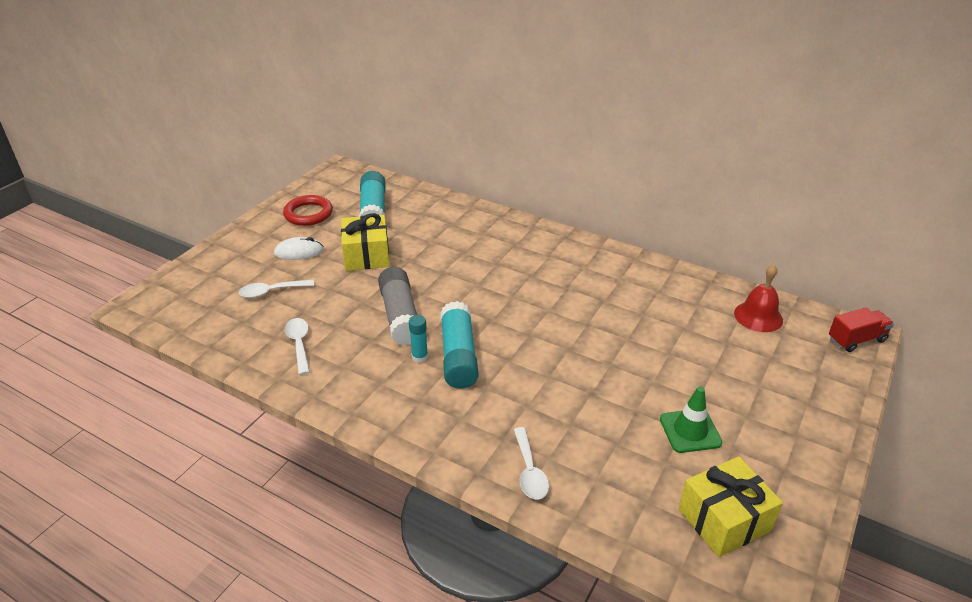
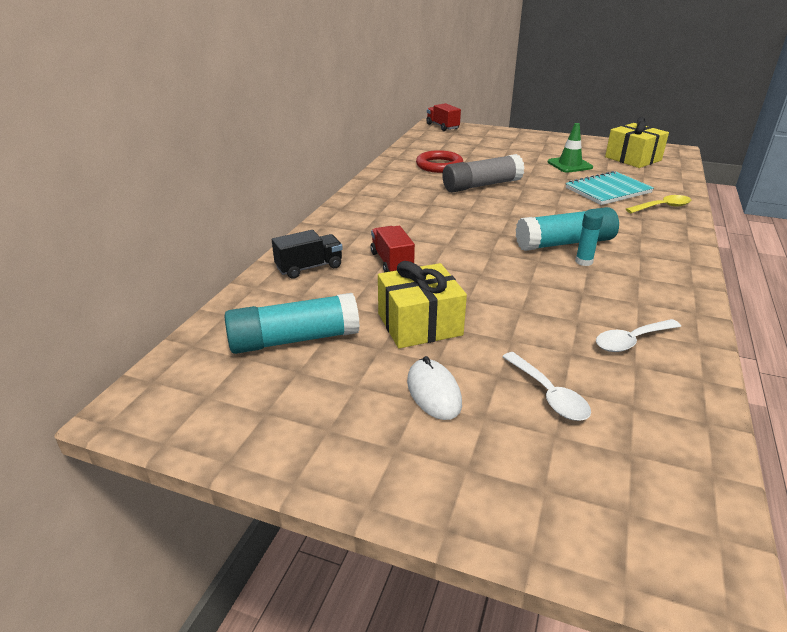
camera: 100 degrees left, 5 degrees down
(308, 214) = (311, 410): red ring -> red ring (439, 165)
(400, 316) = (528, 281): grey glue stick -> grey glue stick (482, 185)
(455, 253) = (391, 262): none -> red truck
(460, 218) = (309, 267): none -> black truck
(529, 471) = (662, 207): white spoon -> yellow spoon
(590, 437) = (608, 190): none -> turquoise notebook
(758, 316) = (432, 146): red bell -> none

